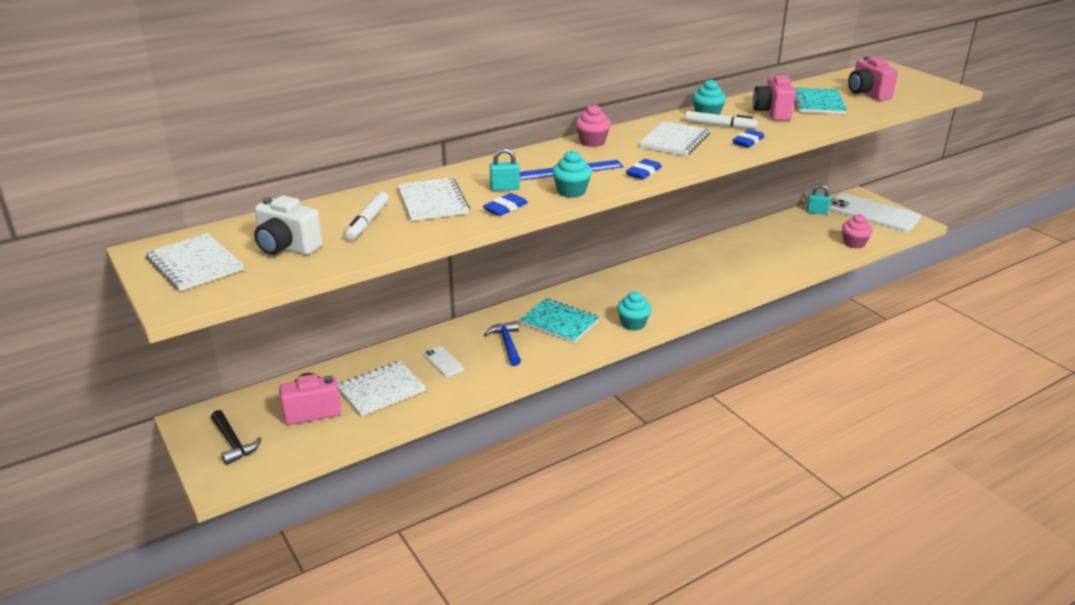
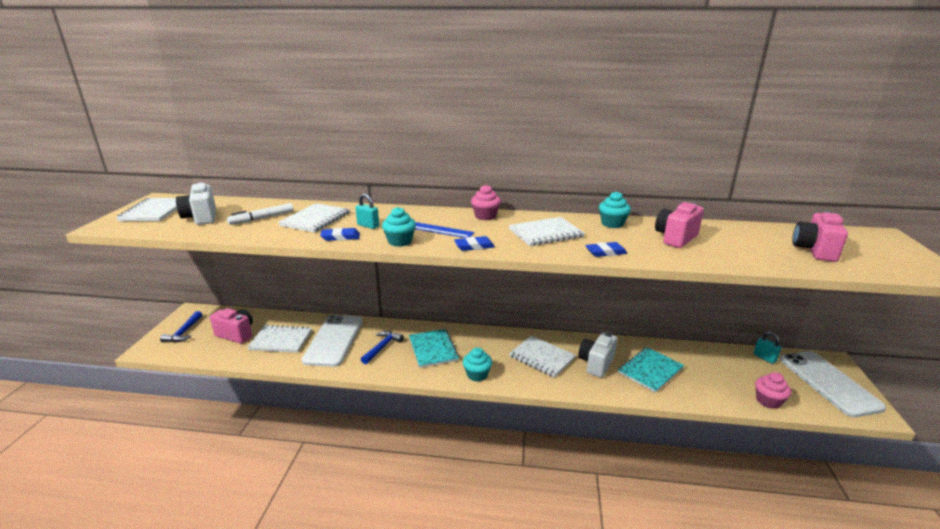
camera: 40 degrees right, 5 degrees down
(233, 443) = (184, 332): black hammer -> blue hammer
(443, 362) = (334, 340): white phone -> white phone, size x2.31
(664, 284) = (542, 357): none -> white notebook
(712, 270) = (596, 364): none -> white camera
(719, 125) = (606, 234): white marker -> none
(817, 103) = (739, 243): turquoise notebook -> turquoise notebook (650, 370)

